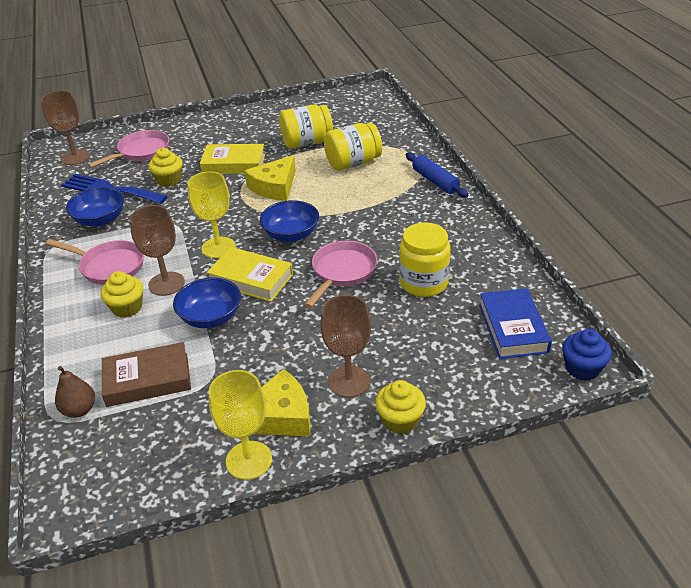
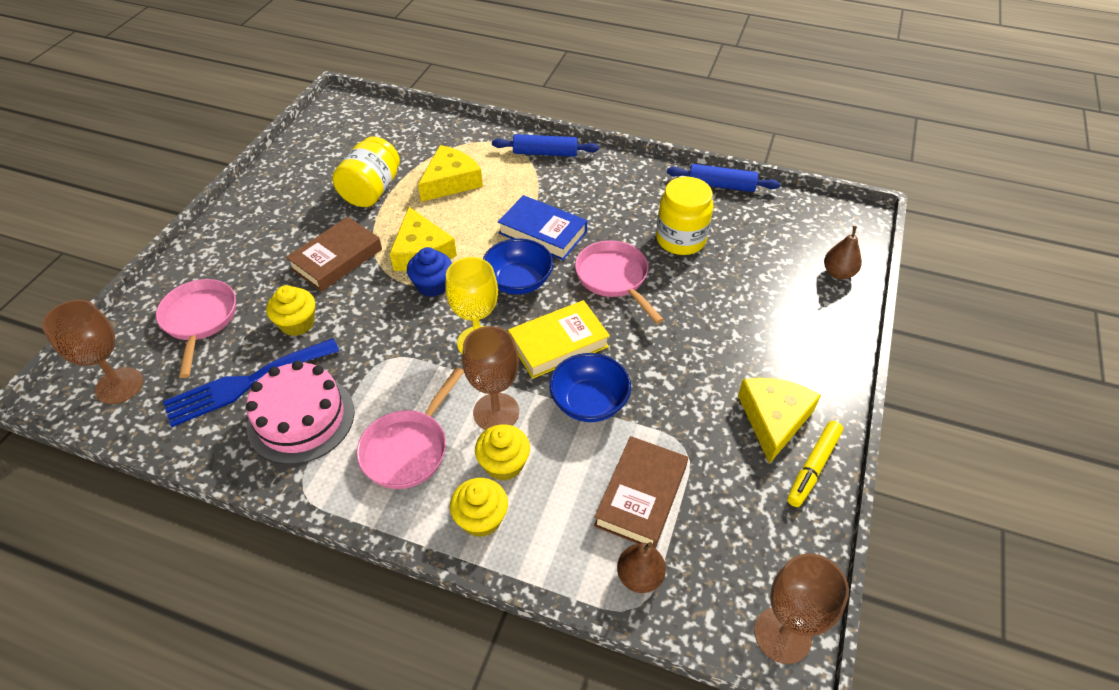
camera: 55 degrees left, 10 degrees up
(100, 220) = (301, 418): blue bowl -> pink cake
(109, 266) = (408, 449): pink pan -> pink pan turned 150 degrees clockwise
(234, 164) = (337, 259): yellow book -> brown book
(249, 460) = (813, 467): yellow goblet -> yellow marker
(349, 381) = (766, 351): brown goblet -> brown goblet (782, 635)
(353, 163) = (450, 182): yellow jar -> yellow cheese
(400, 420) = (836, 345): yellow cupcake -> yellow cupcake (481, 519)
(494, 385) = (838, 273): none -> brown pear
(513, 328) = (783, 226): blue book -> blue book (542, 232)
(517, 274) = (721, 185): none -> blue rolling pin
(582, 368) = (856, 220): blue cupcake -> blue cupcake (432, 285)

